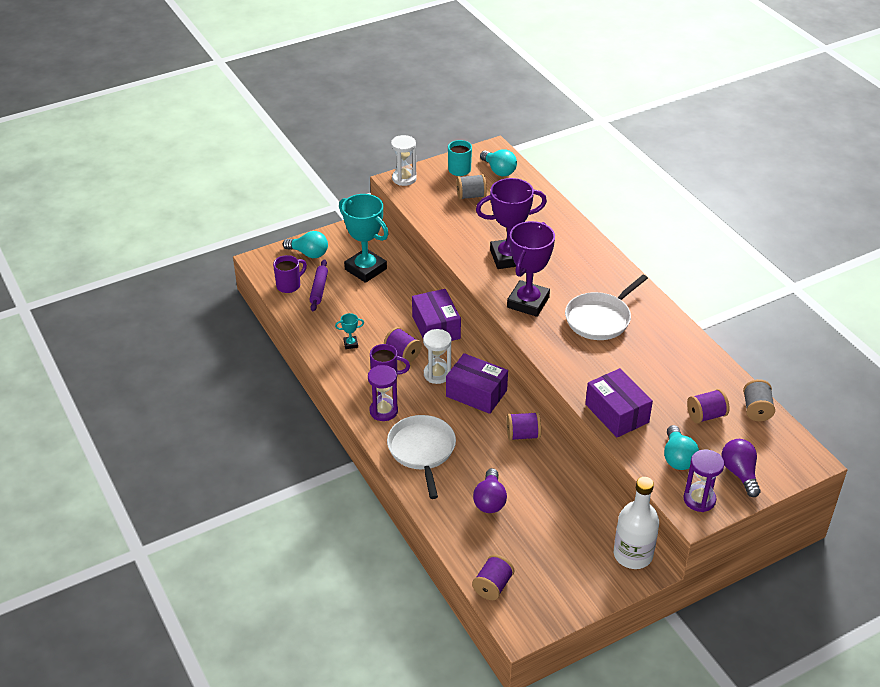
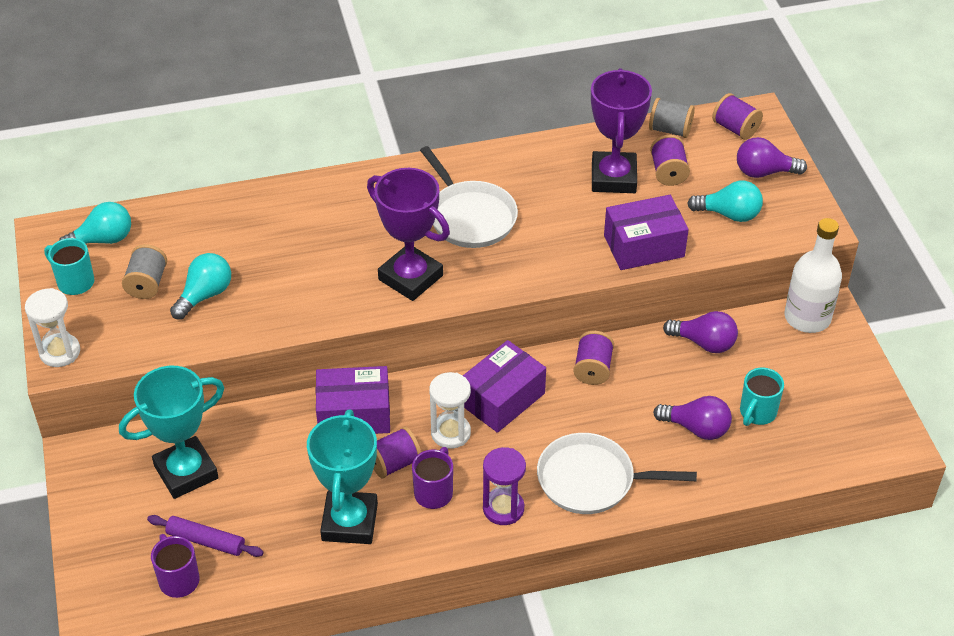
camera: 75 degrees left, 5 degrees up
(309, 253) = (110, 540): turquoise light bulb -> turquoise light bulb (205, 295)
(350, 344) = (350, 522): turquoise trophy -> turquoise trophy, size x2.48
(492, 586) = (833, 457): purple spool -> purple spool (735, 128)
(508, 257) = (308, 275): purple trophy -> purple trophy (613, 178)
(518, 534) = (757, 413): none -> turquoise mug
(576, 494) = (704, 343): none -> purple light bulb
(699, 499) = (796, 215): purple hourglass -> none

